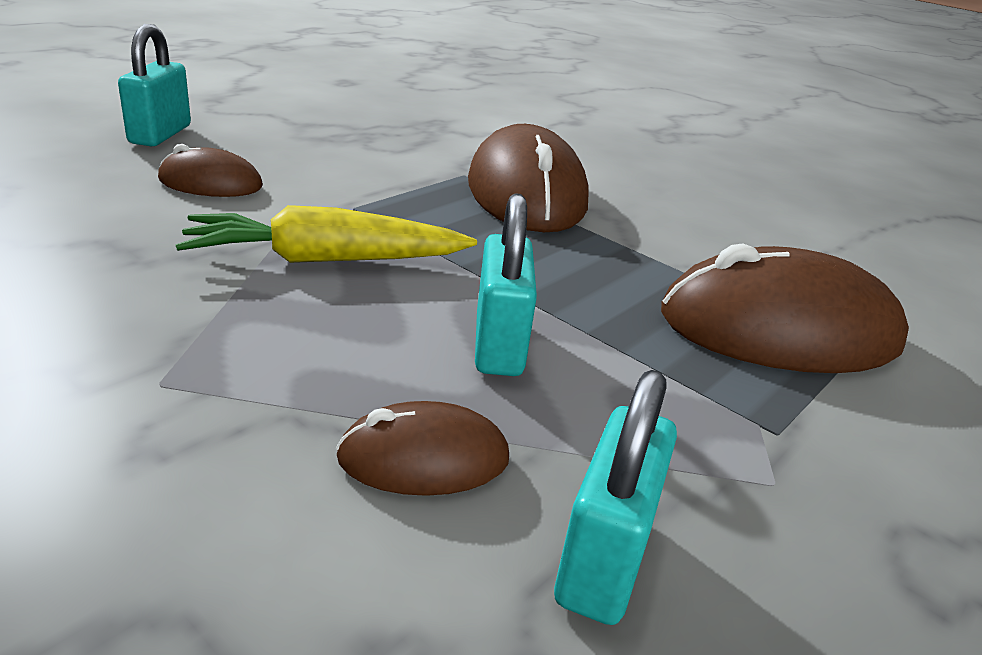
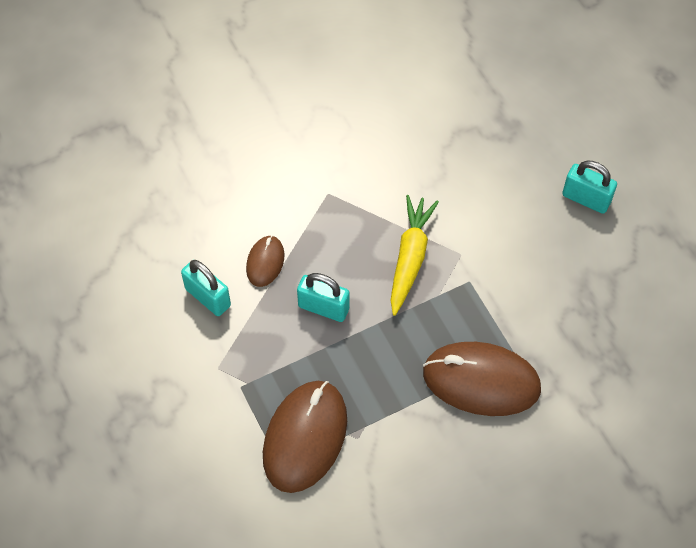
camera: 115 degrees right, 30 degrees up
(211, 183) = (507, 219): brown mouse -> none

